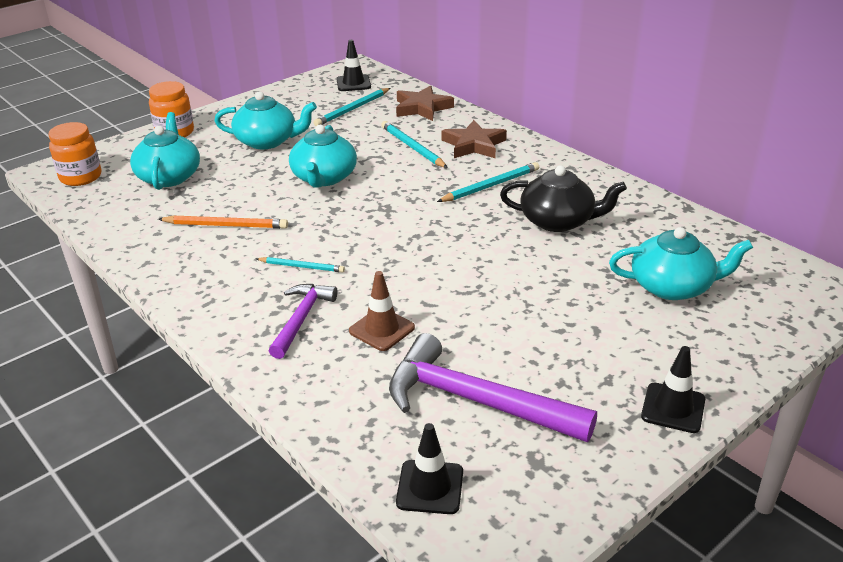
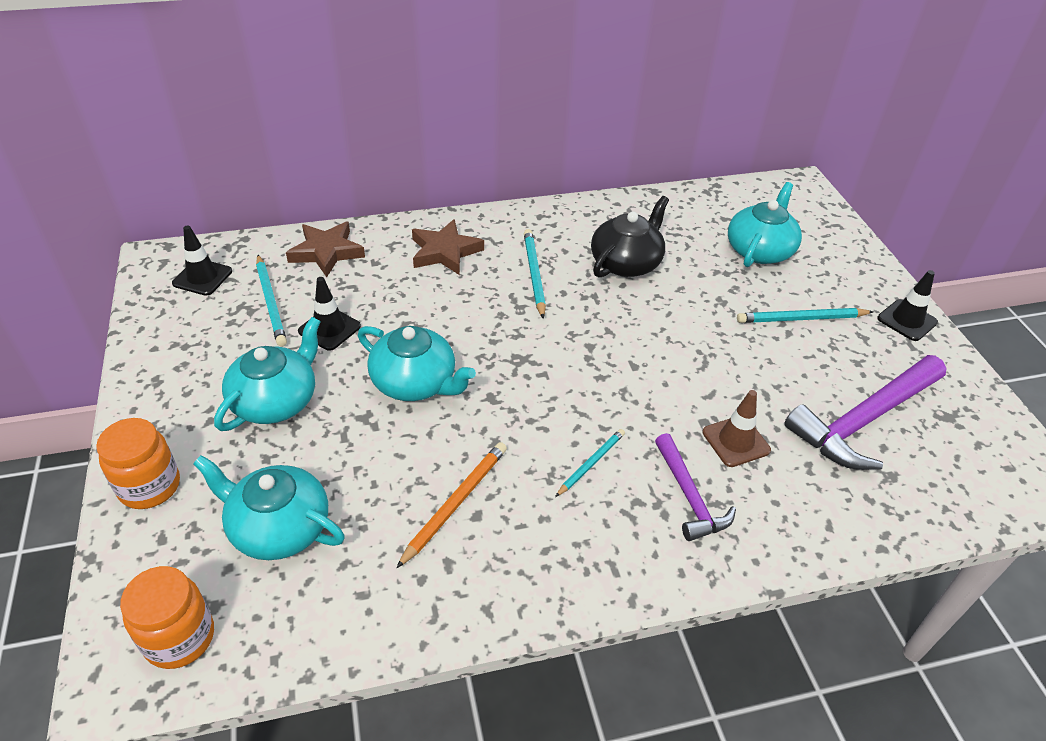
camera: 65 degrees left, 10 degrees up
(301, 319) = (689, 496): purple hammer -> purple hammer turned 150 degrees counterclockwise
(412, 147) = (409, 293): turquoise pencil -> turquoise pencil (801, 319)
(430, 487) = (963, 491): black traffic cone -> black traffic cone (329, 329)

